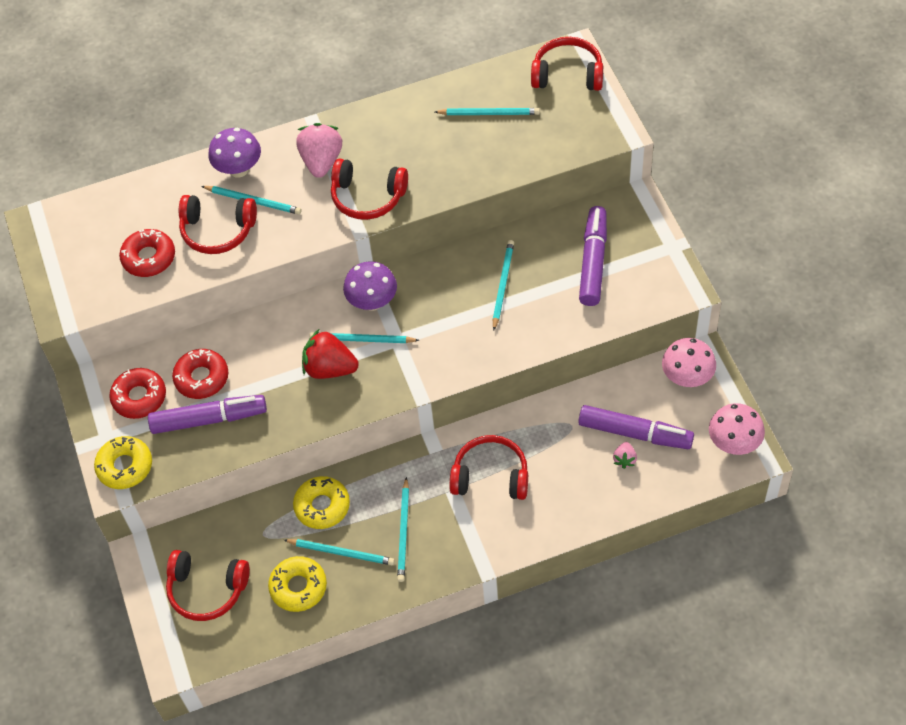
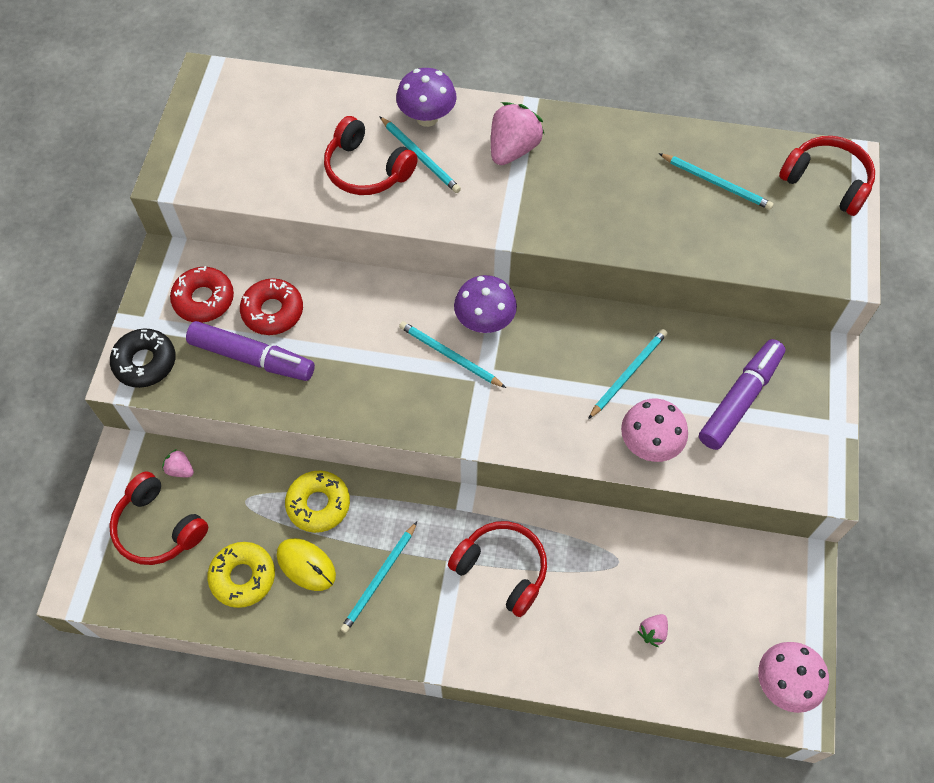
camera: 25 degrees right, 5 degrees up
(125, 466) = (145, 362): yellow donut -> black donut
(149, 258) = (285, 163): red donut -> none
(195, 540) = (180, 469): none -> pink strawberry
(330, 368) = (399, 369): red strawberry -> none
(341, 553) = (306, 565): turquoise pencil -> yellow mouse
(367, 197) = (535, 209): red headphones -> none
(634, 433) = (680, 608): purple marker -> none
(687, 377) = (773, 577): pink mushroom -> pink mushroom (649, 444)

